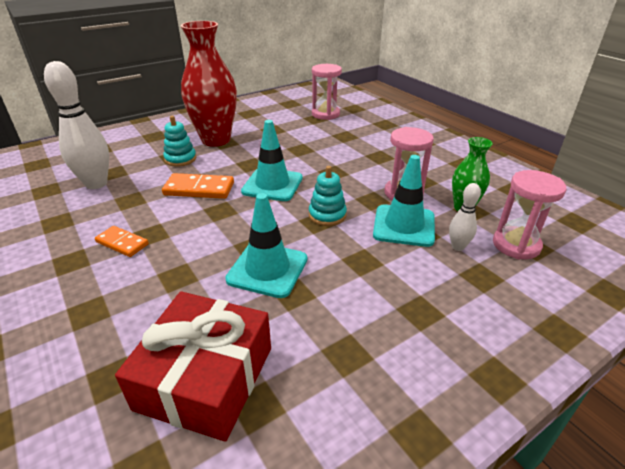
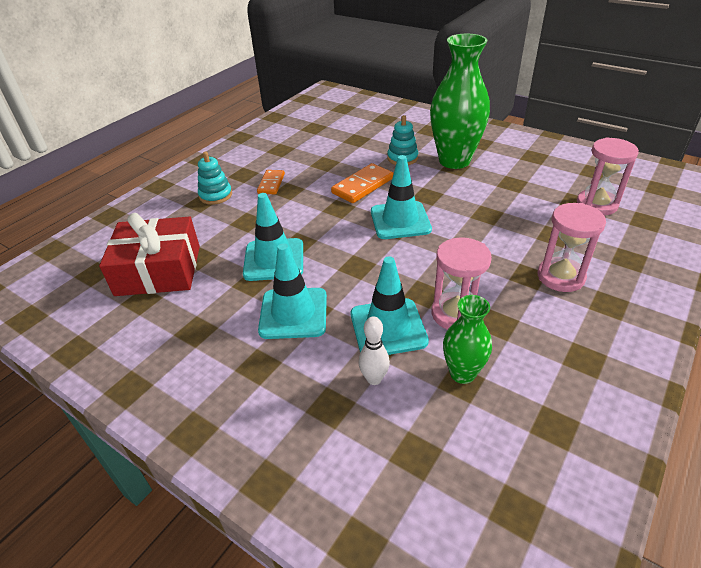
camera: 70 degrees right, 5 degrees up
(96, 184) = (335, 141): white bowling pin -> none
(199, 189) = (363, 186): orange domino -> orange domino turned 60 degrees clockwise
(216, 140) = (454, 161): red vase -> green vase
(327, 215) = (372, 269): turquoise stacking toy -> turquoise stacking toy (215, 195)
(359, 273) = (293, 313): none -> turquoise traffic cone
(516, 245) = (409, 435): pink hourglass -> pink hourglass (560, 277)

